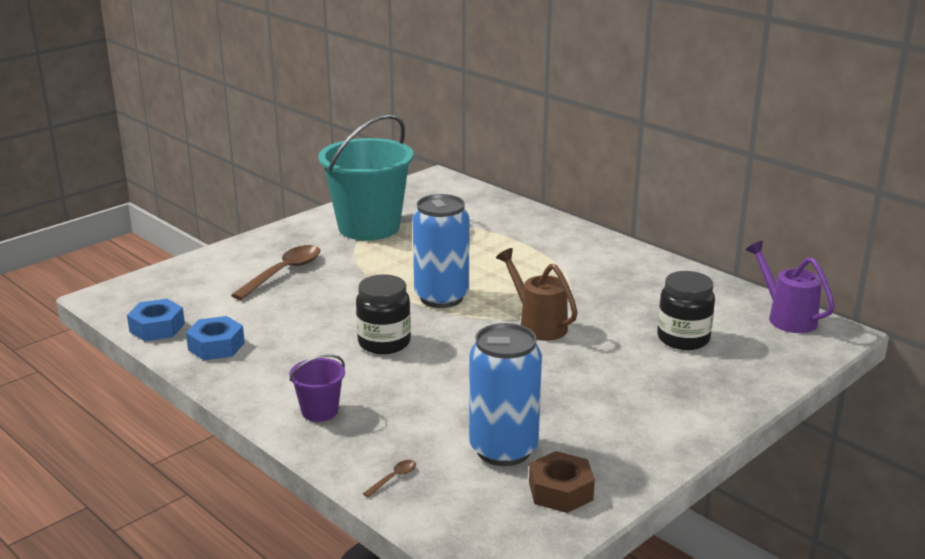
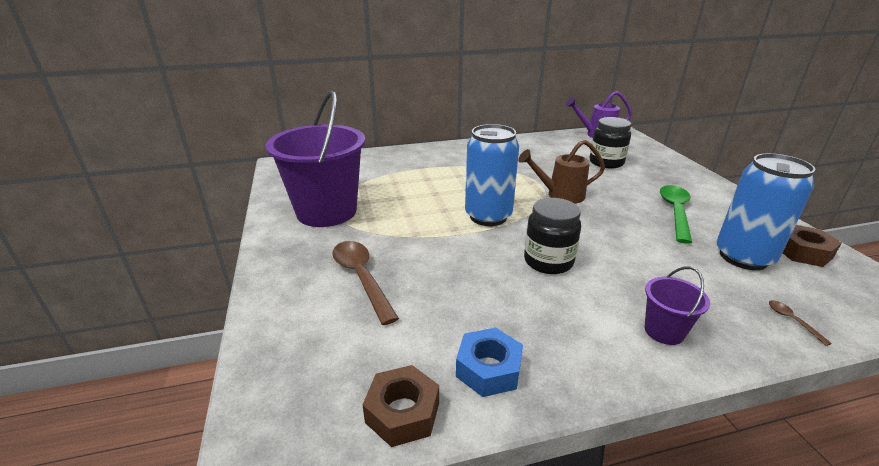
camera: 60 degrees left, 5 degrees up
(157, 328) = (402, 412): blue nut -> brown nut
(369, 227) = (326, 211): turquoise bucket -> purple bucket
(578, 400) = (675, 212): none -> green spoon

